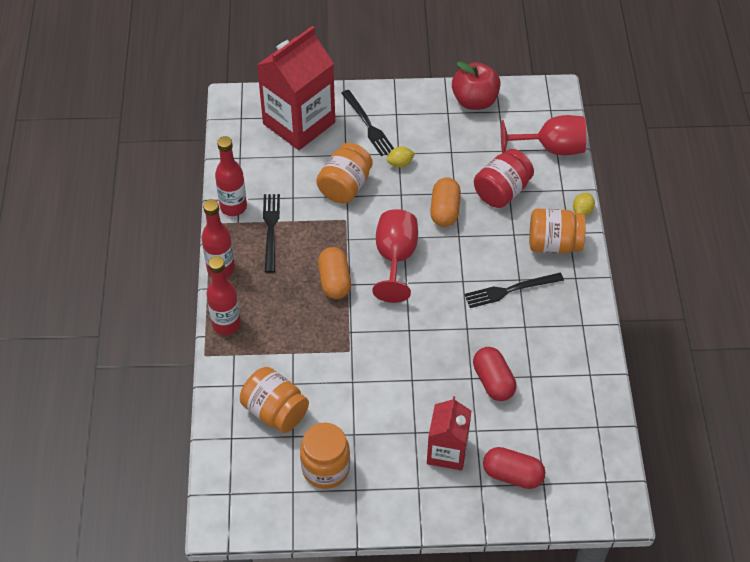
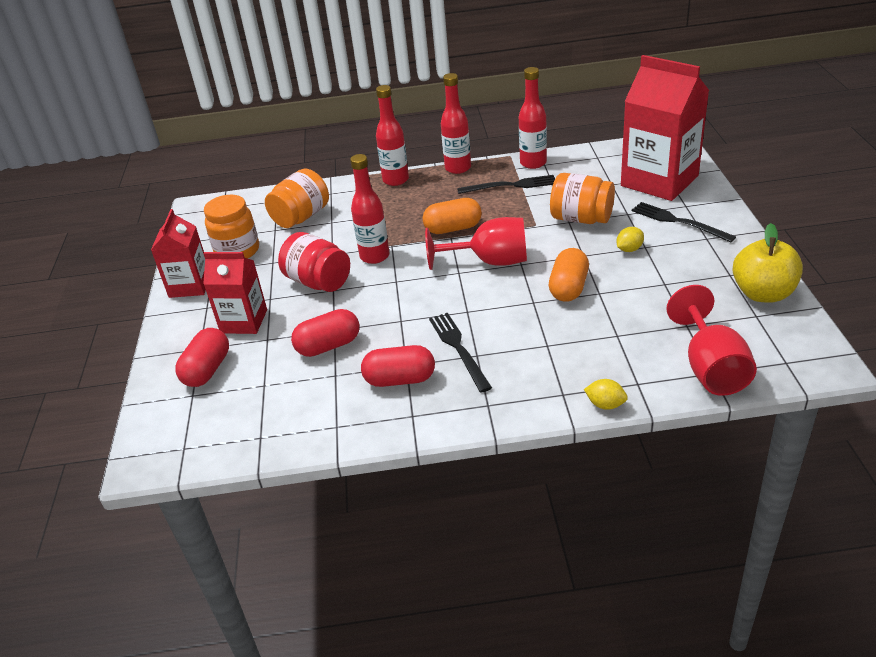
camera: 90 degrees right, 15 degrees down
(365, 345) = (374, 256): none -> red bottle
(368, 125) = (678, 222): black fork -> black fork turned 75 degrees clockwise
(378, 508) = (190, 285): none -> red carton
(400, 163) = (629, 249): yellow lemon -> yellow lemon turned 75 degrees clockwise
(444, 210) = (568, 288): orange capsule -> orange capsule turned 75 degrees counterclockwise
(474, 101) = (763, 293): red apple -> yellow apple
(502, 191) = (614, 329): red jar -> red jar (318, 282)
(542, 331) = (400, 379): none -> red capsule
(554, 244) = (539, 381): orange jar -> none

